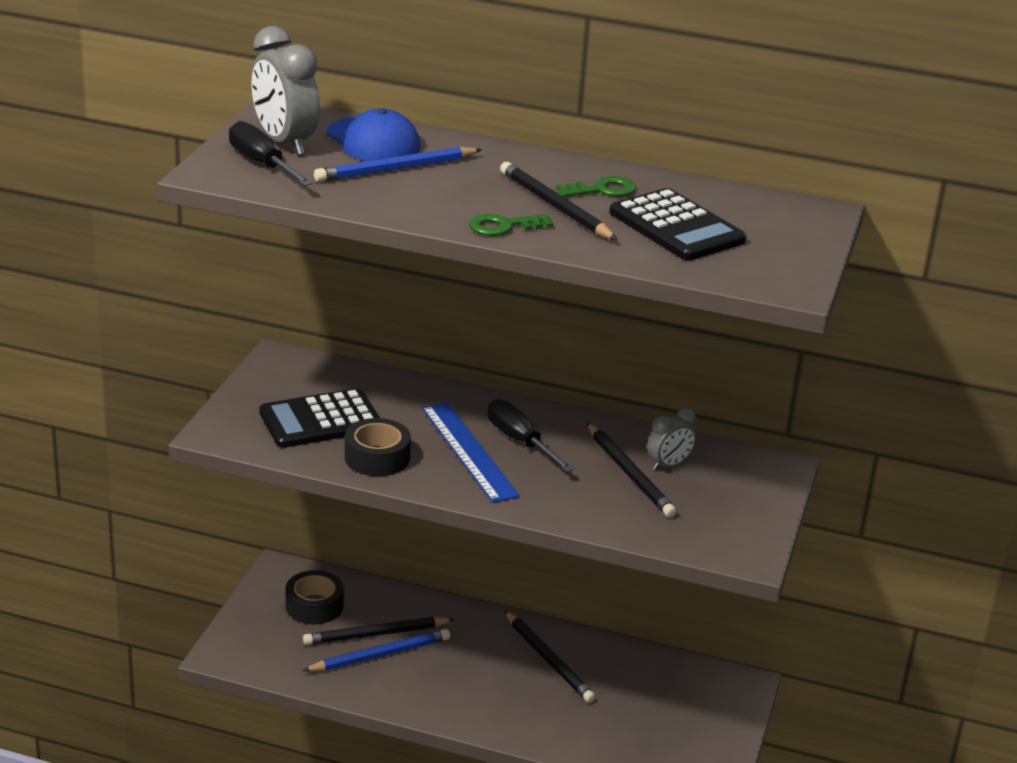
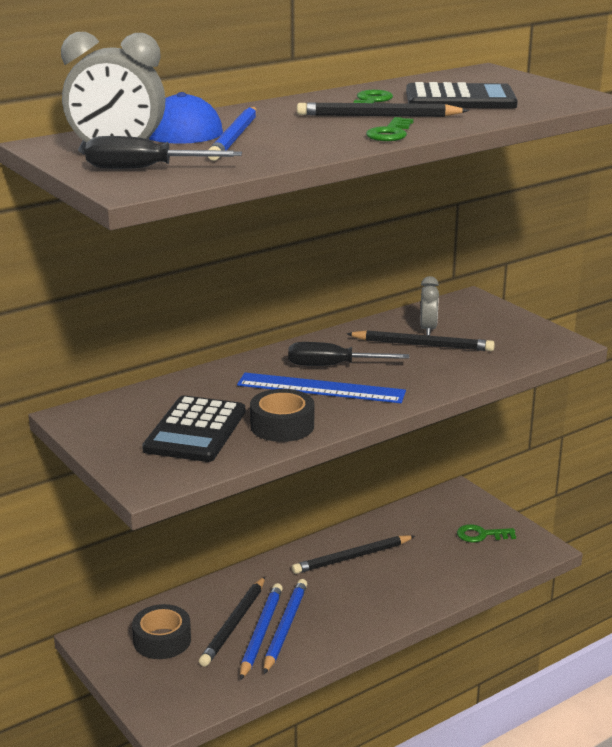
camera: 50 degrees left, 5 degrees down
(401, 666) = (285, 628): none -> blue pencil
(548, 660) = (352, 557): black pencil -> black pencil turned 150 degrees clockwise
(685, 729) = (481, 535): none -> green key

